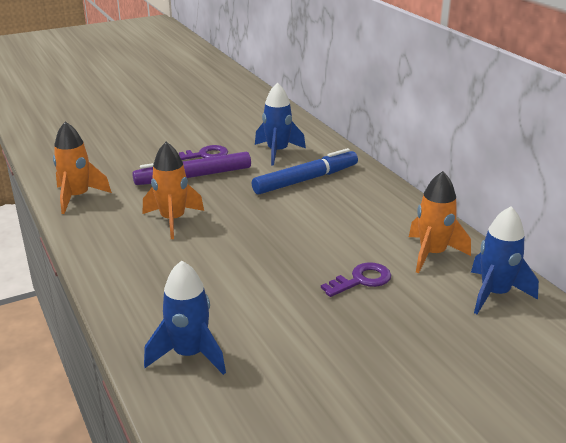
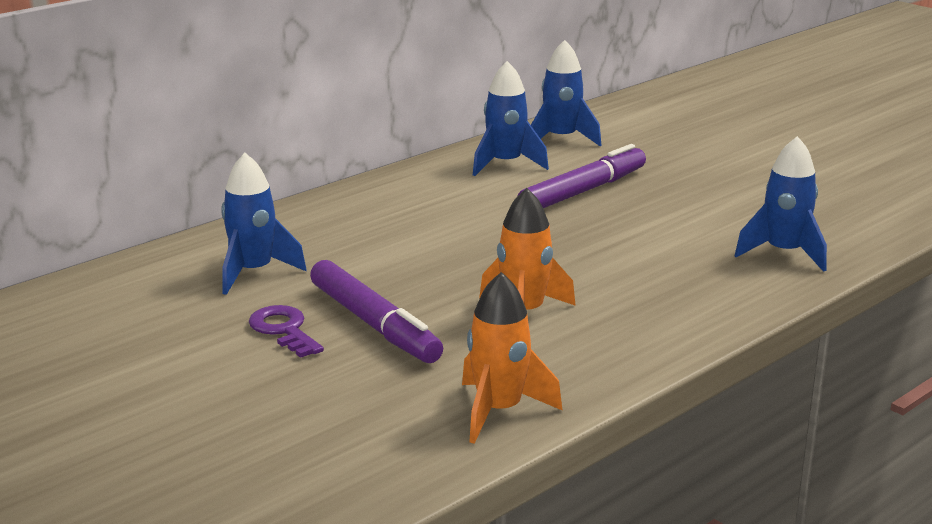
camera: 105 degrees left, 5 degrees down
(305, 180) = (349, 242): blue marker -> none
(361, 280) = (582, 191): purple key -> purple marker
(432, 254) = (505, 164): orange rocket -> blue rocket

